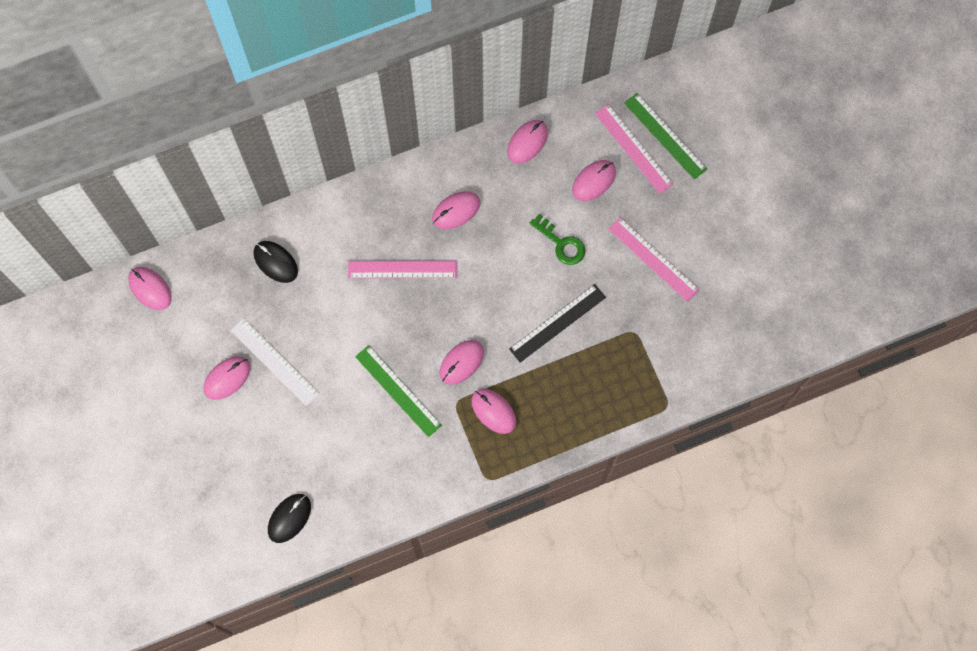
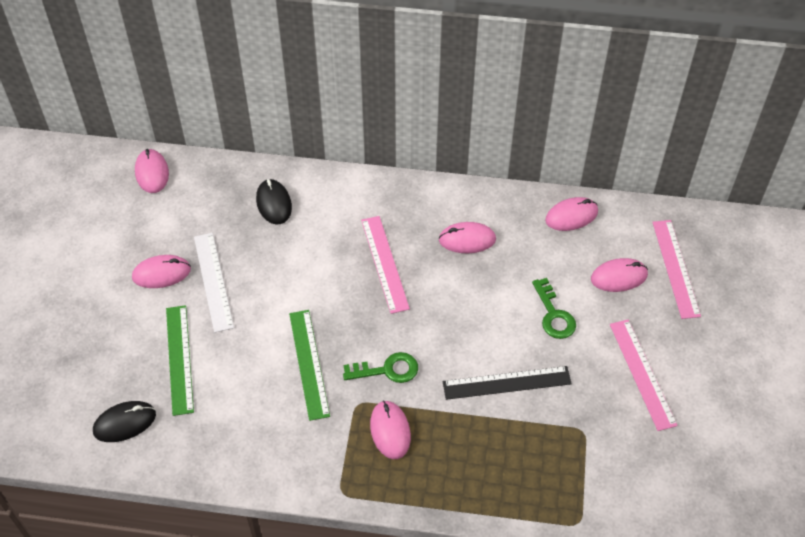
camera: 30 degrees right, 20 degrees down
(402, 269) = (384, 263): pink ruler -> pink ruler turned 45 degrees clockwise
(461, 362) = (387, 370): pink mouse -> green key
(665, 136) = (715, 272): green ruler -> green ruler (180, 359)

